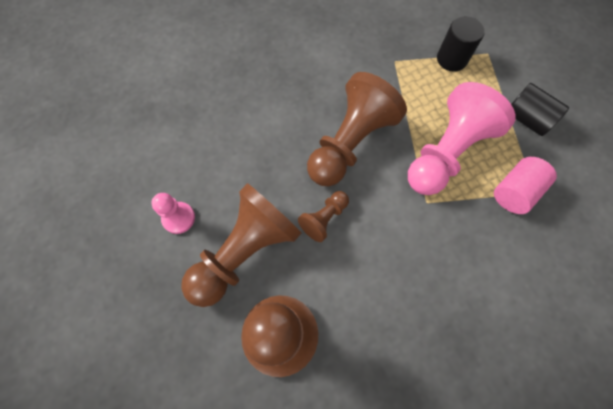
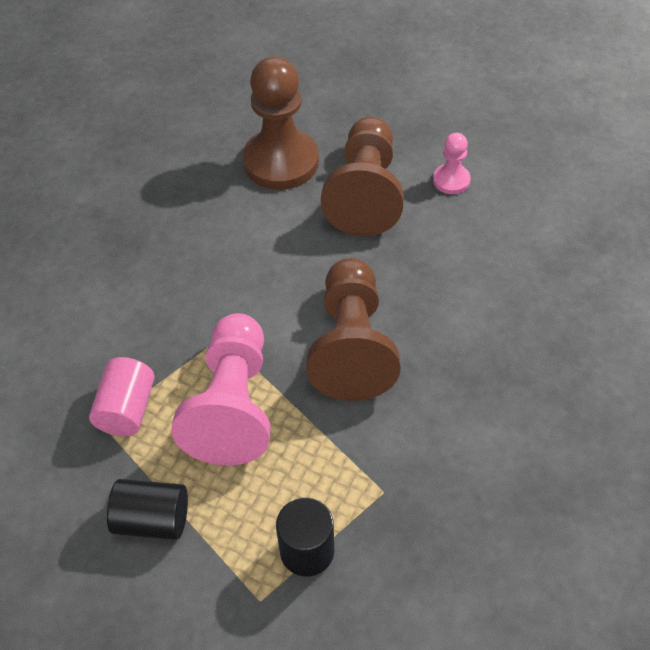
camera: 145 degrees right, 15 degrees down
(324, 218) = (316, 259): brown pawn -> none

